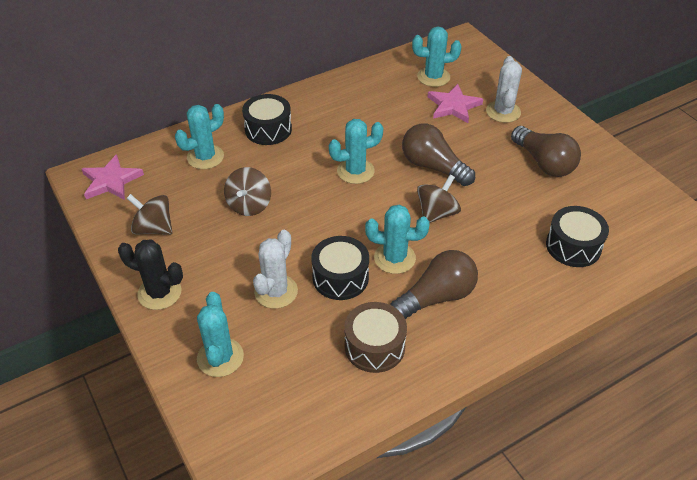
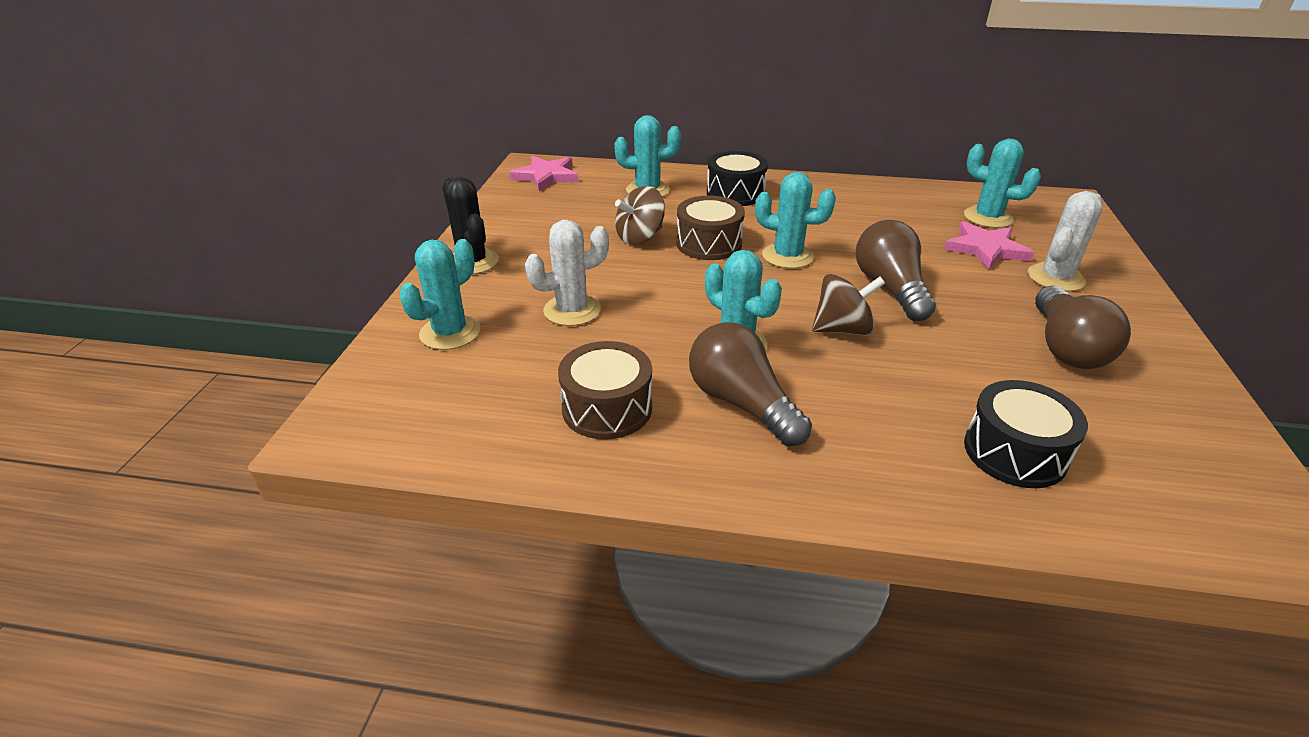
camera: 40 degrees right, 10 degrees down
(154, 228) = (533, 218): brown spinning top -> none
(299, 186) = (709, 244): none -> brown drum
(340, 277) = (652, 331): black drum -> none
(436, 297) = (742, 403): brown light bulb -> brown light bulb turned 135 degrees counterclockwise

